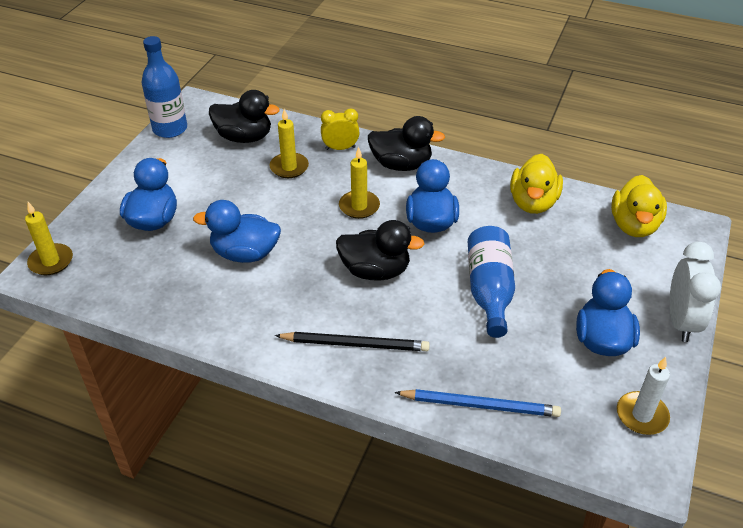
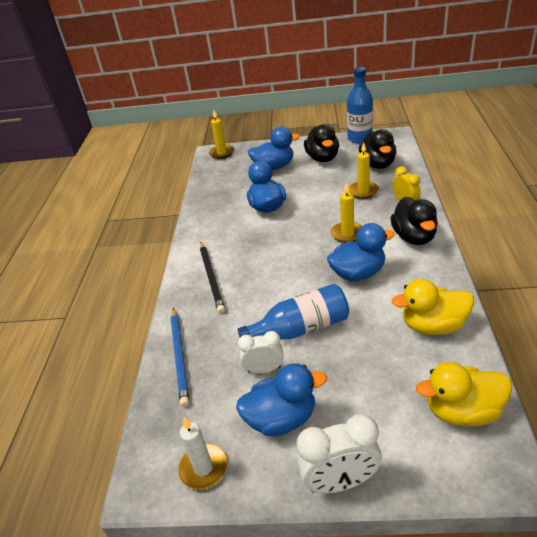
camera: 75 degrees right, 5 degrees down
(375, 271) = (285, 264): black duck -> black duck (322, 158)
(533, 335) = (264, 369): none -> white clock

